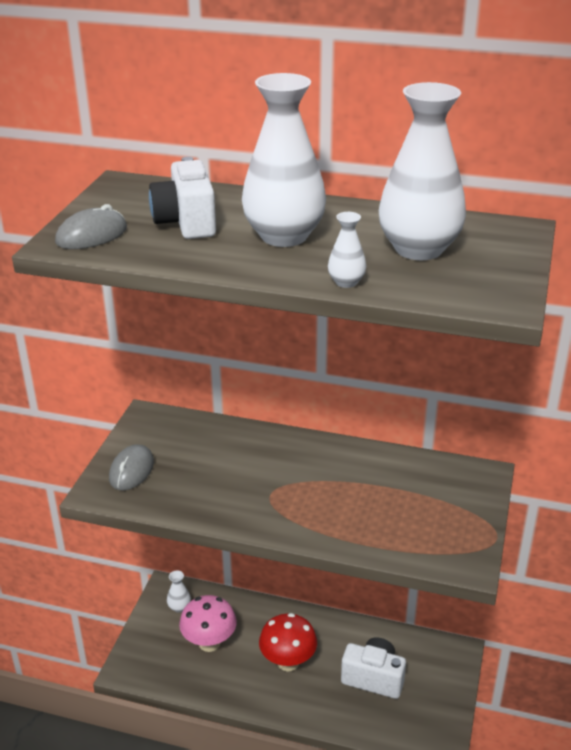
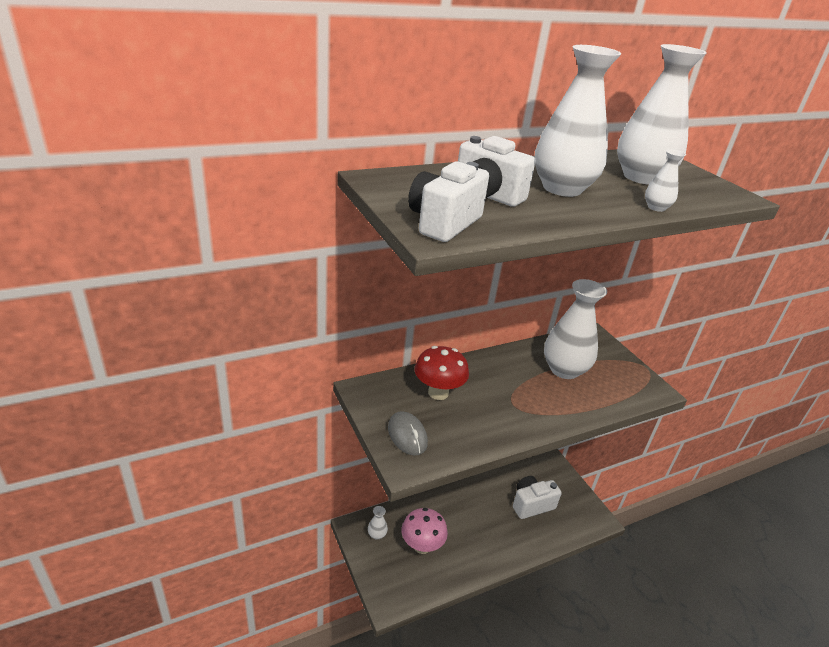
camera: 45 degrees left, 0 degrees up
(92, 235) = (443, 223): grey mouse -> white camera
(288, 662) = (479, 526): red mushroom -> red mushroom (438, 393)
(382, 491) = (564, 370): none -> white vase

